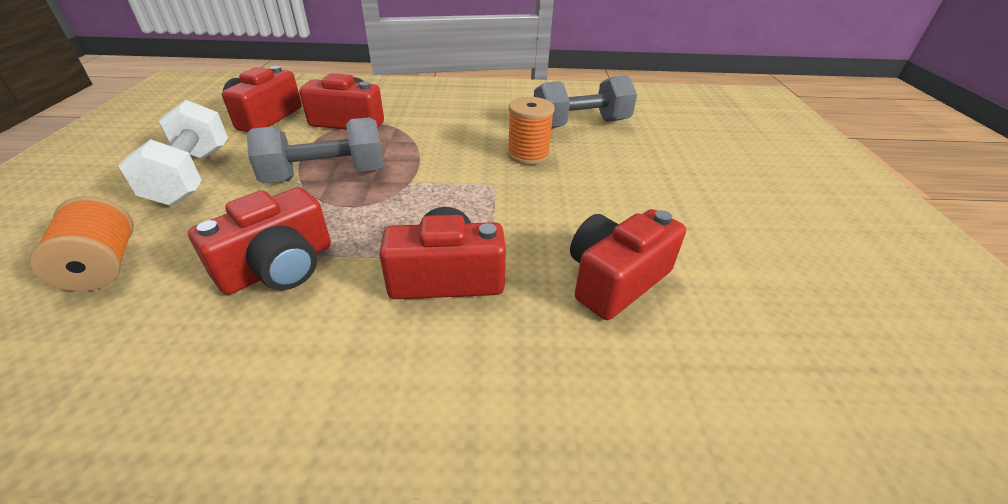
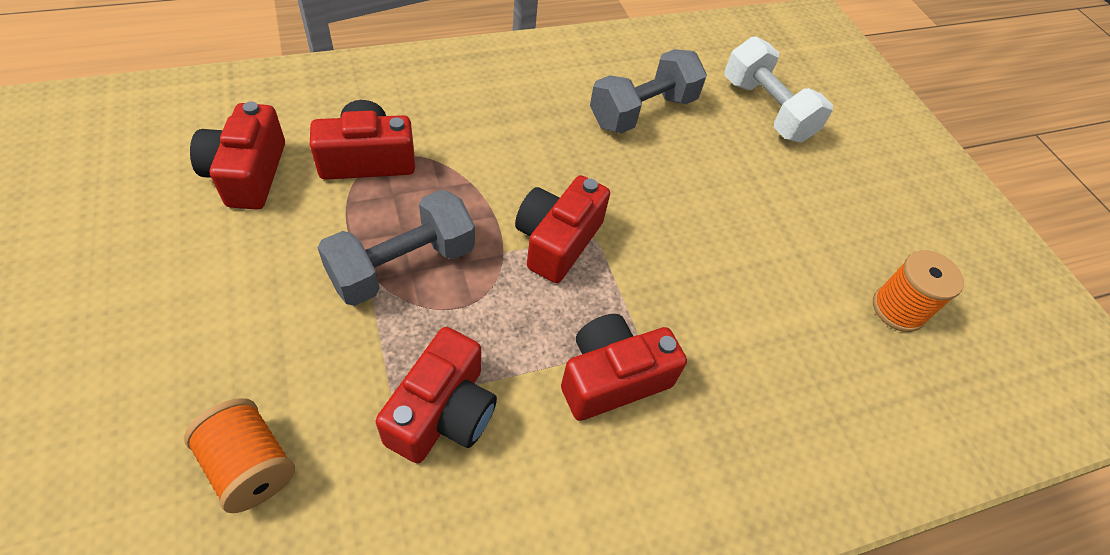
camera: 25 degrees left, 15 degrees up
(192, 176) = (236, 304): white dumbbell -> white dumbbell (766, 110)
(528, 154) = (608, 178): orange spool -> orange spool (898, 309)
(615, 279) = (759, 339): red camera -> red camera (557, 241)

